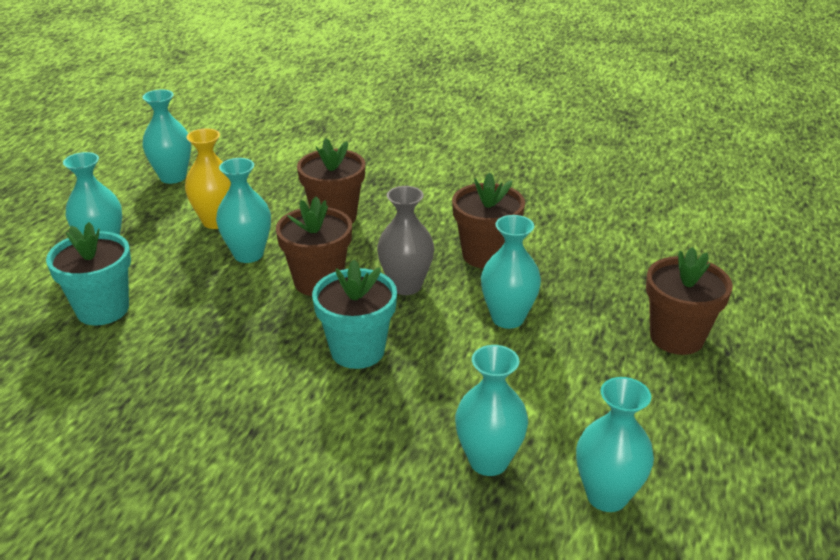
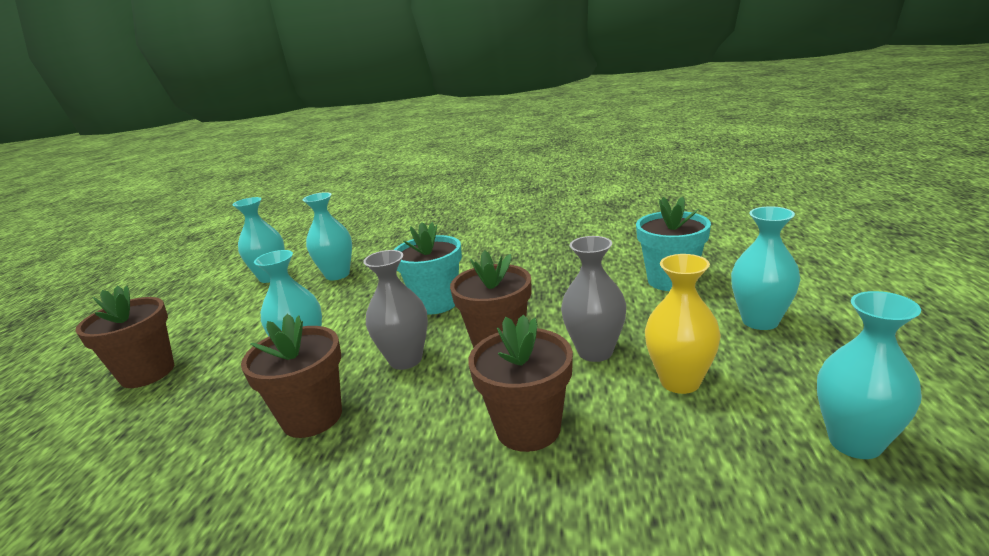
camera: 170 degrees right, 10 degrees down
(248, 254) = (595, 352): turquoise vase -> grey vase

